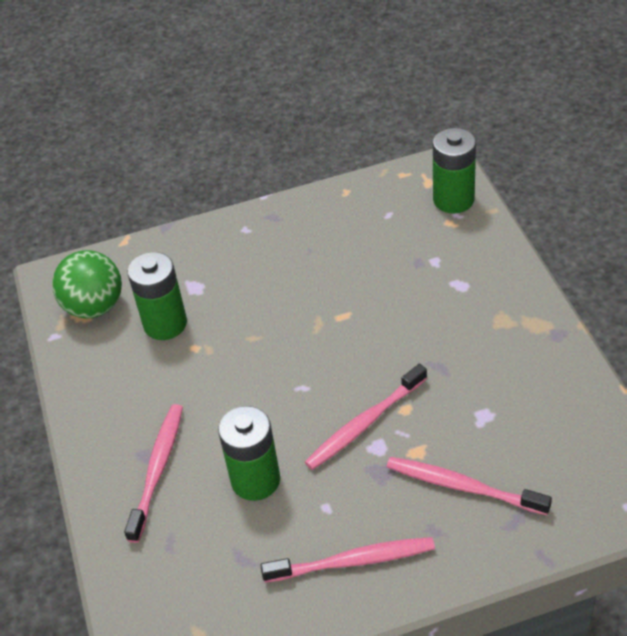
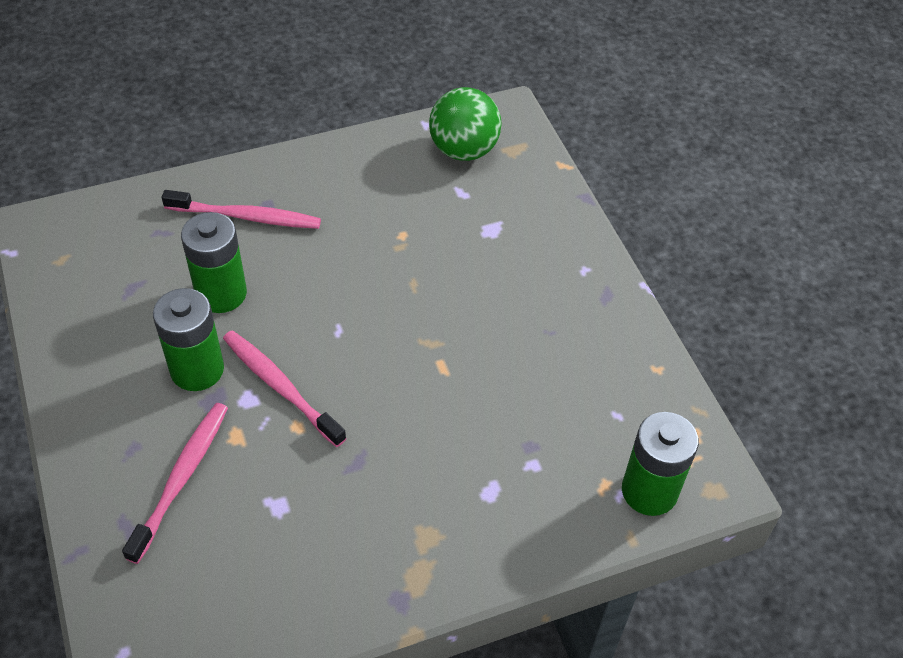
camera: 80 degrees right, 5 degrees up
(165, 324) = (437, 208): green battery -> green battery (197, 370)
(353, 561) = (109, 376): pink toothbrush -> none

